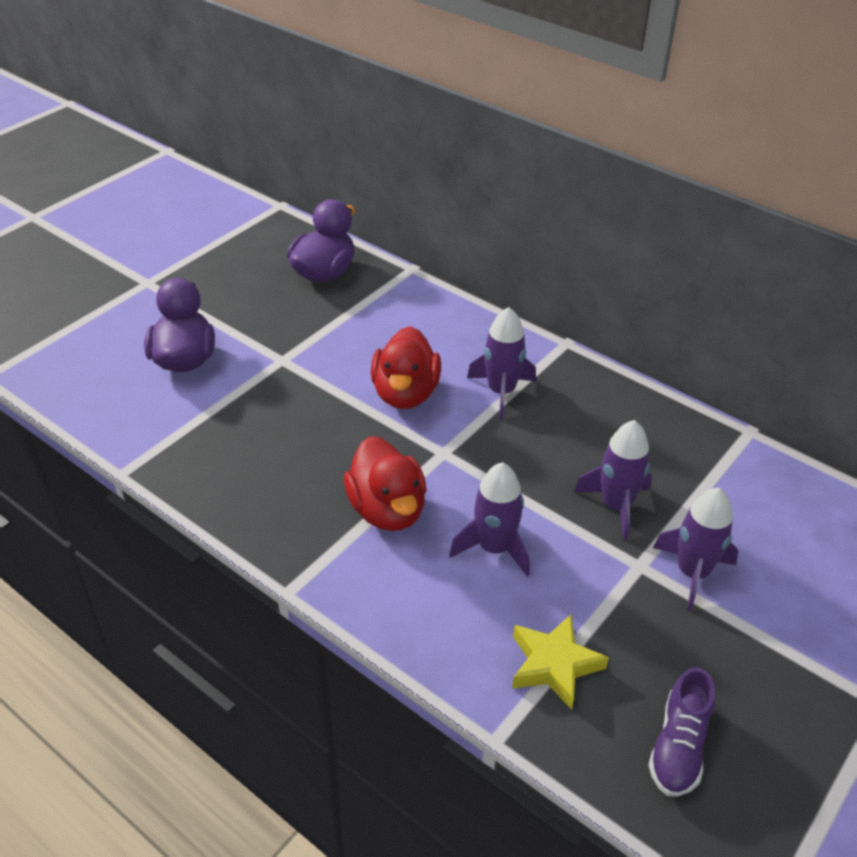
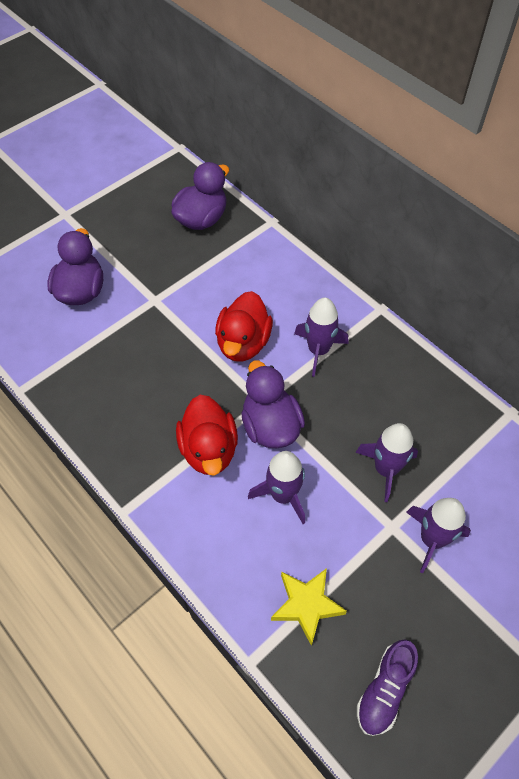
camera: 10 degrees right, 15 degrees up
(460, 476) = (270, 426): none -> purple duck

